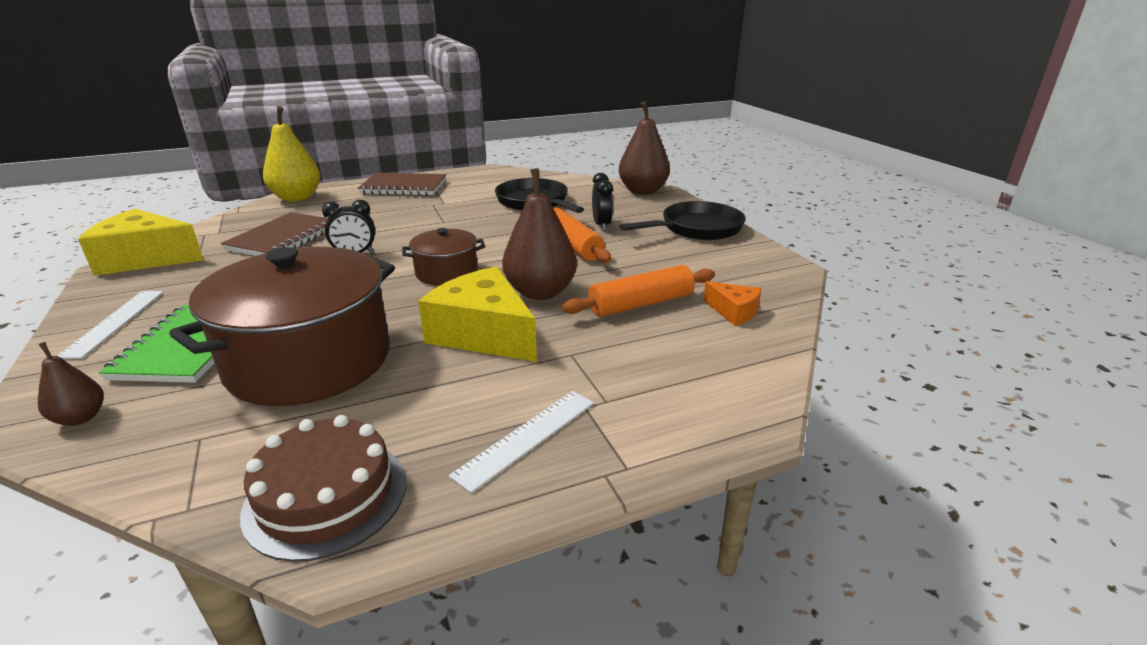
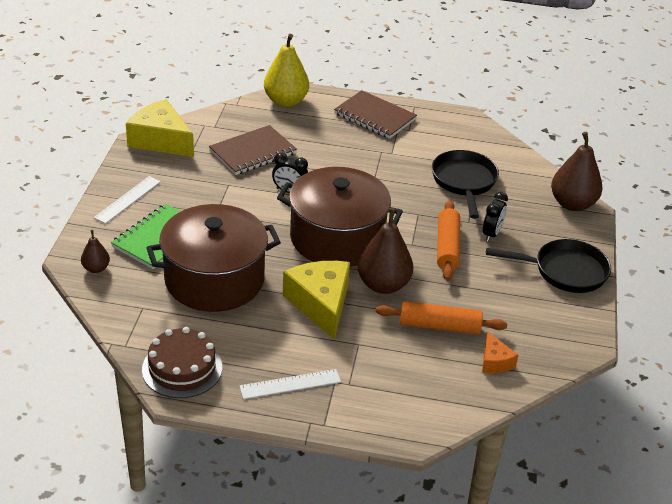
camera: 30 degrees right, 10 degrees up
(446, 273) = (337, 238): brown pot -> brown pot, size x1.99

